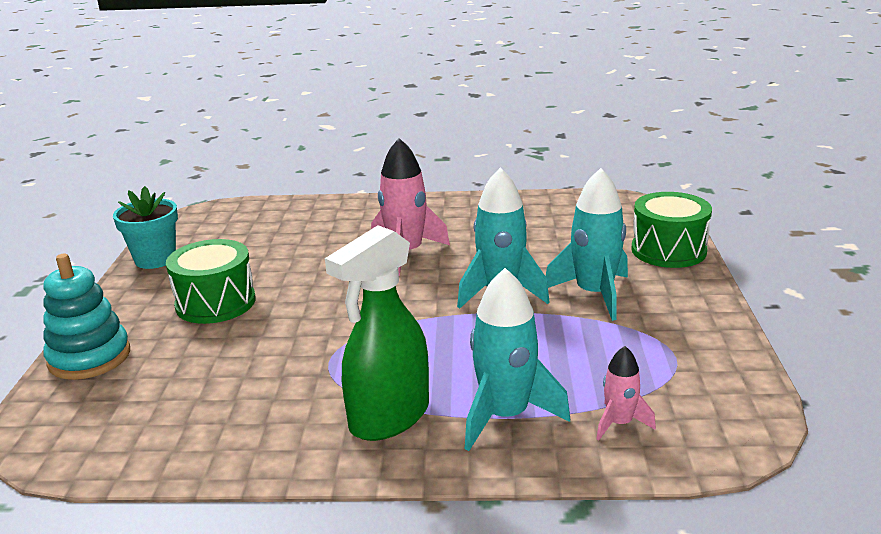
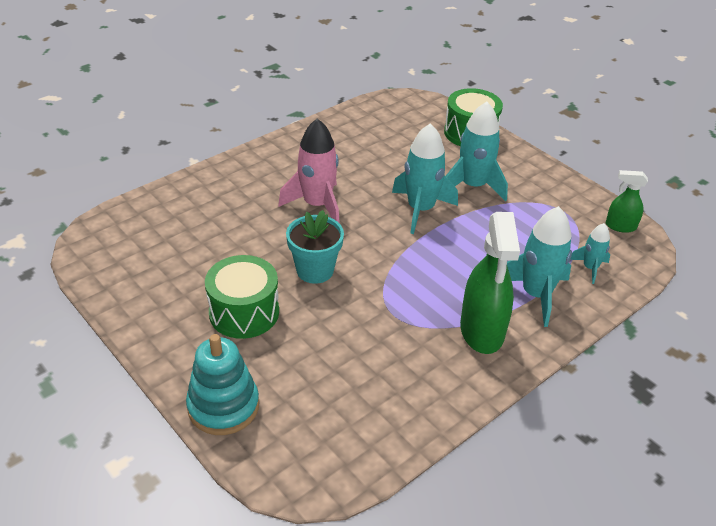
camera: 45 degrees left, 15 degrees up
(155, 259) = (125, 300): turquoise flower pot -> turquoise flower pot (315, 270)
(619, 423) = (590, 268): pink rocket -> turquoise rocket
(735, 402) = (620, 226): none -> green spray bottle

